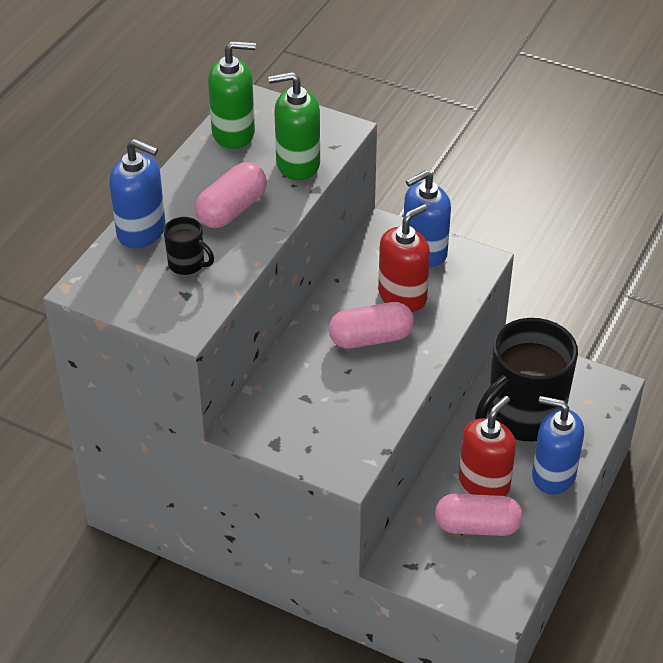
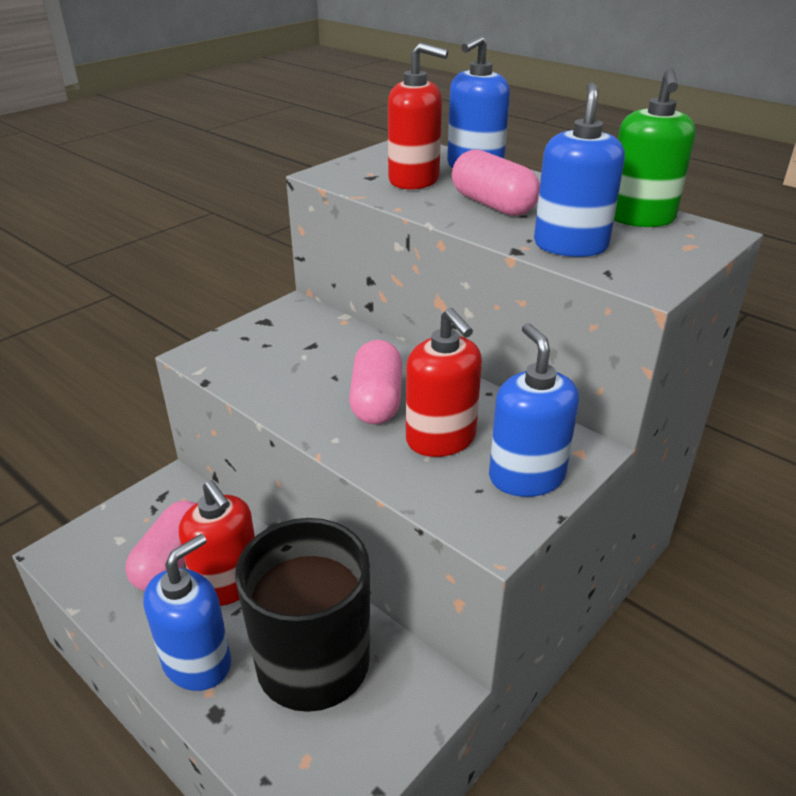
camera: 105 degrees right, 10 degrees down
(187, 264) = (414, 180): black mug -> red soap dispenser
(297, 164) = (570, 245): green soap dispenser -> blue soap dispenser

